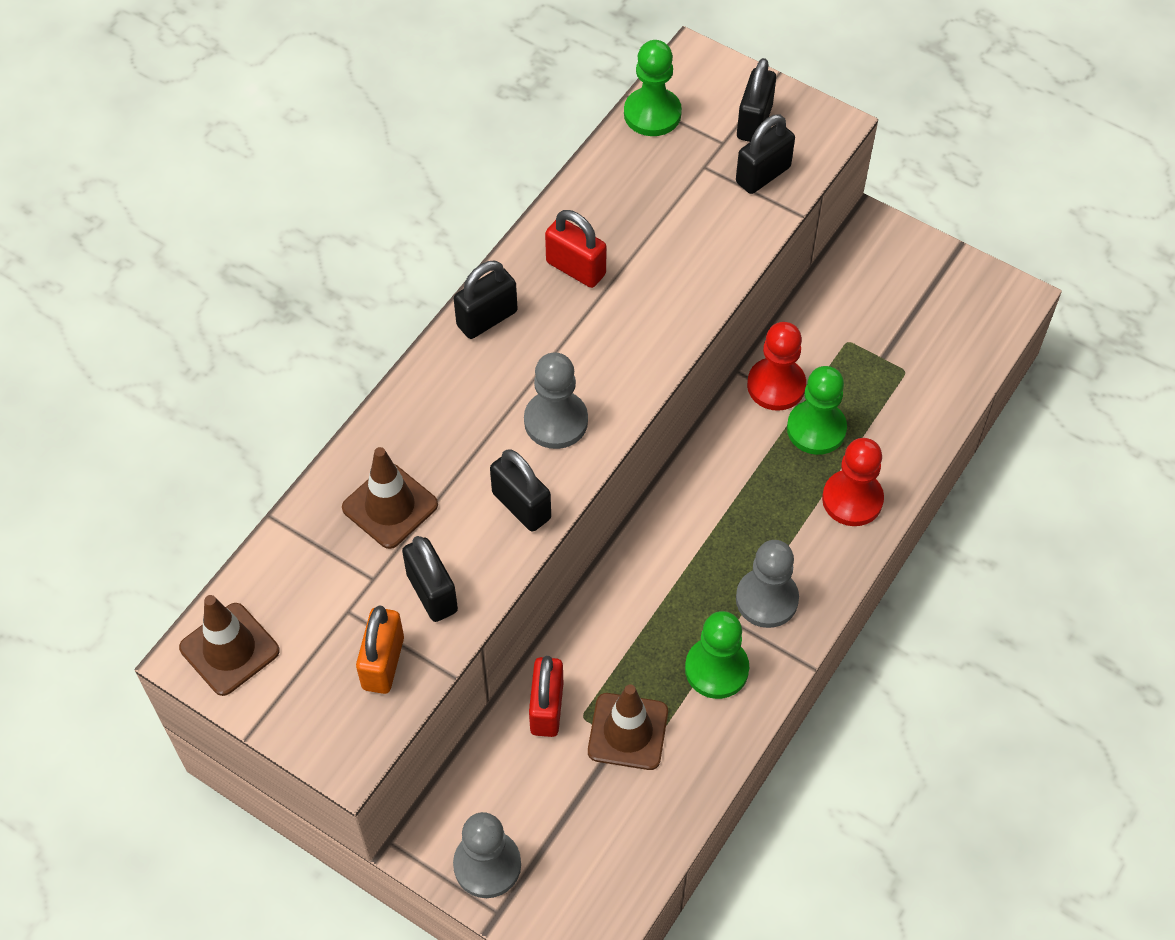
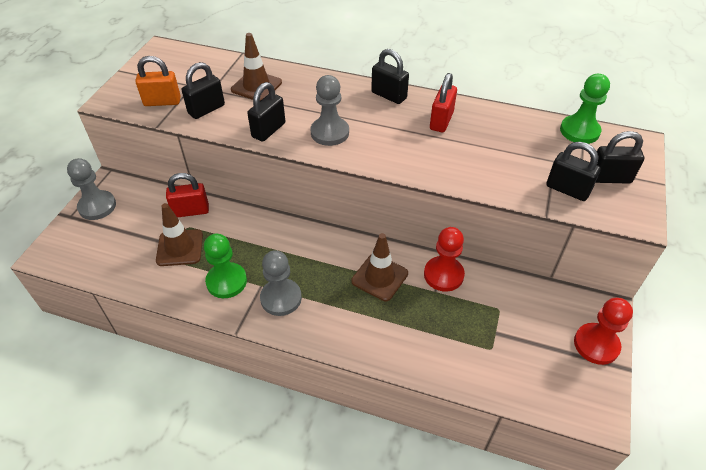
camera: 75 degrees right, 10 degrees down
(229, 649) = (166, 56): brown traffic cone -> brown traffic cone (379, 277)
(816, 429) = (419, 303): green pawn -> none
(852, 499) = (370, 333): red pawn -> red pawn (596, 345)

